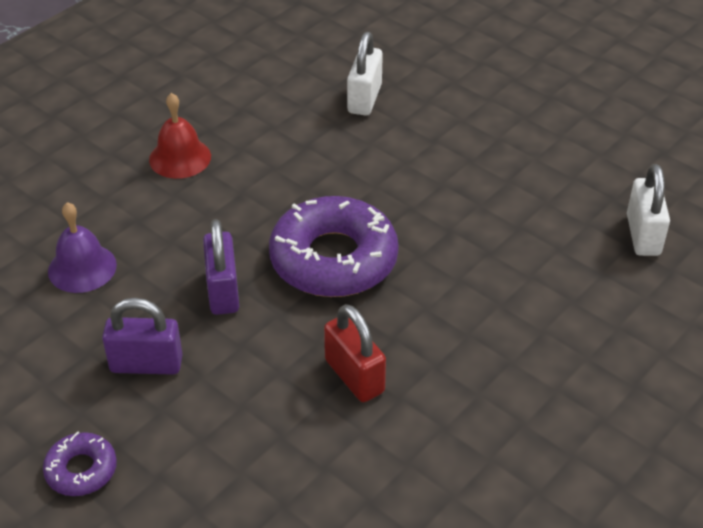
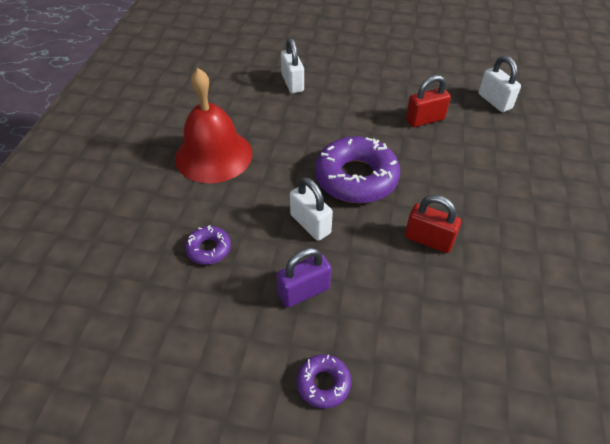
camera: 30 degrees left, 5 degrees up
(82, 268) = (209, 249): purple bell -> purple donut
(180, 158) = (213, 155): red bell -> red bell, size x1.82
(223, 291) = (310, 224): purple padlock -> white padlock
(506, 220) = (425, 119): none -> red padlock

